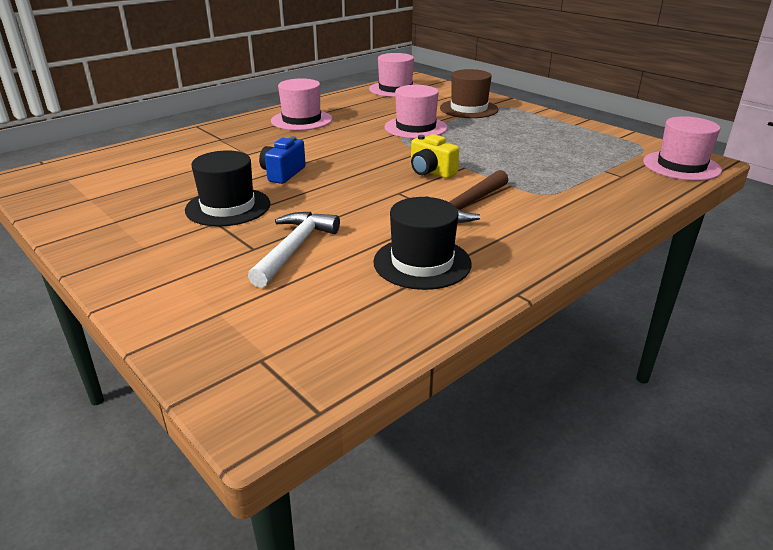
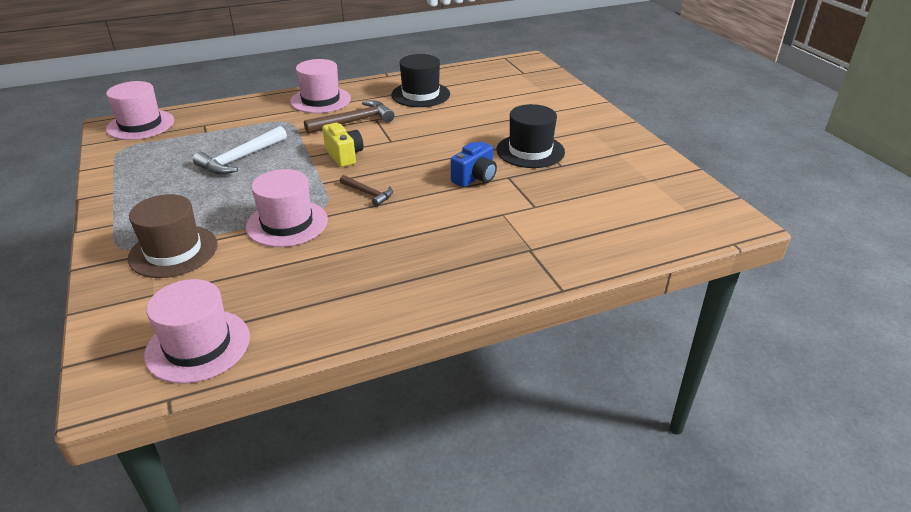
camera: 160 degrees left, 5 degrees up
(294, 248) = (491, 113): white hammer -> white hammer (240, 158)
(301, 120) = (413, 273): pink hat -> pink hat (320, 100)
(373, 150) = (368, 194): none -> brown hammer

